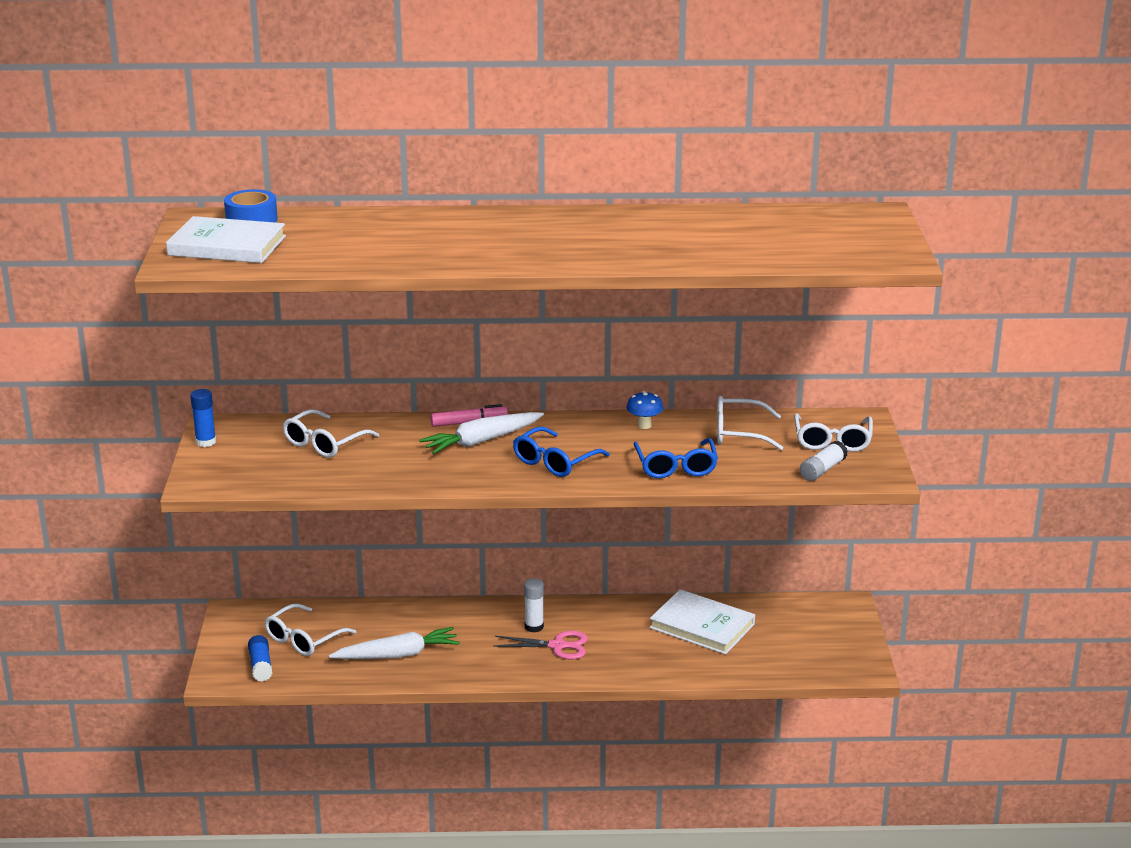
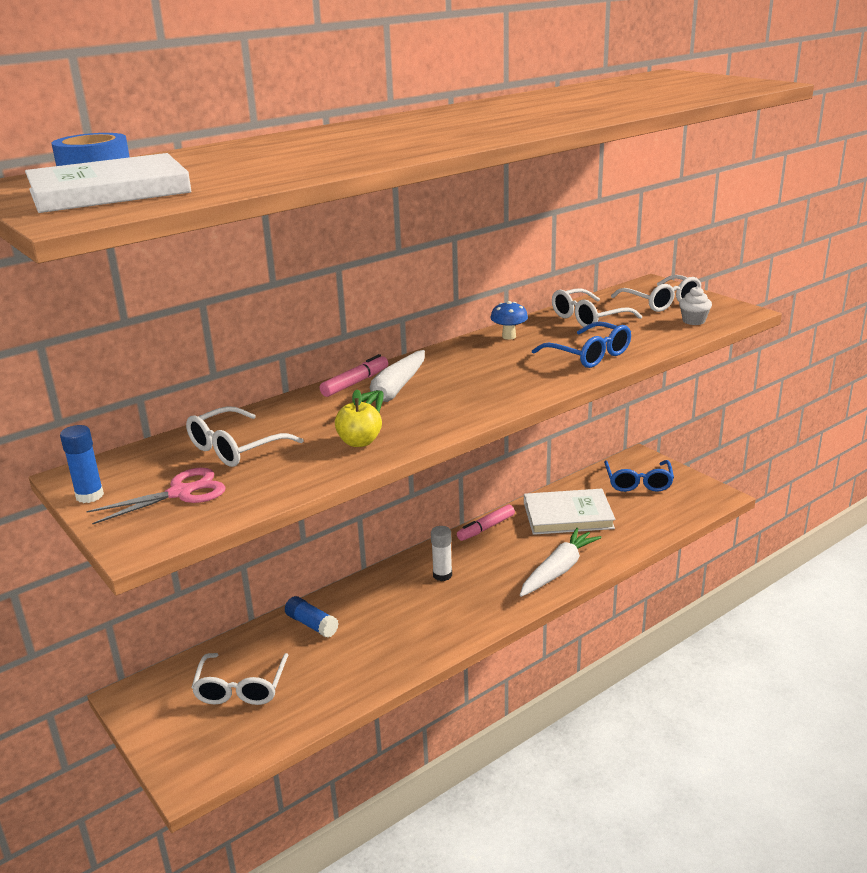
camera: 35 degrees left, 0 degrees up
(261, 666) = (225, 739): blue glue stick -> blue glue stick (312, 624)
(324, 443) = (235, 448): white glasses -> white glasses turned 45 degrees clockwise
(398, 655) = (353, 658): white carrot -> white carrot (558, 570)
(403, 471) = (359, 442): none -> yellow apple
(555, 462) = (486, 385): blue glasses -> blue glasses (638, 482)
(558, 646) = (483, 582): pink scissors -> pink scissors (181, 493)
(618, 606) = (486, 528): none -> pink marker
(822, 470) = (693, 321): white glue stick -> white cupcake

